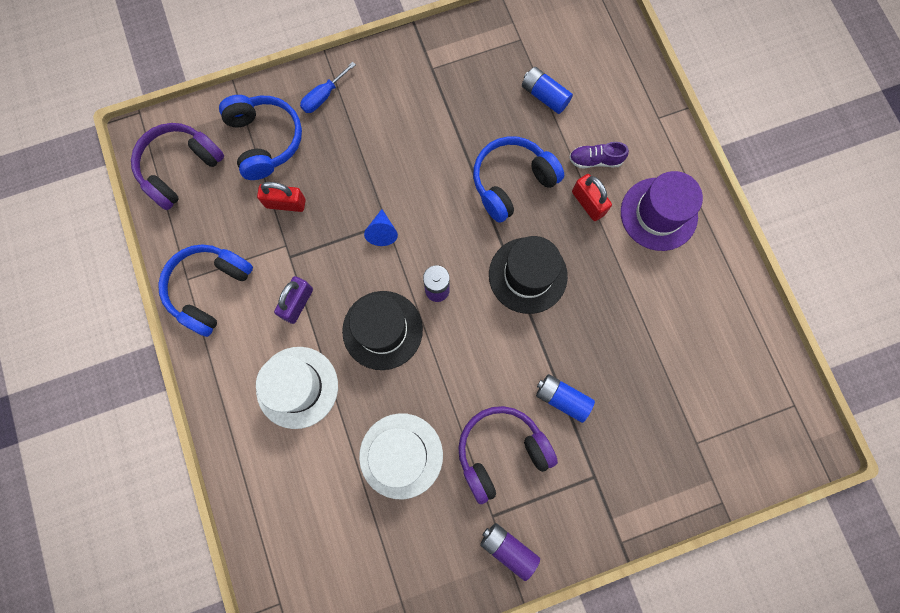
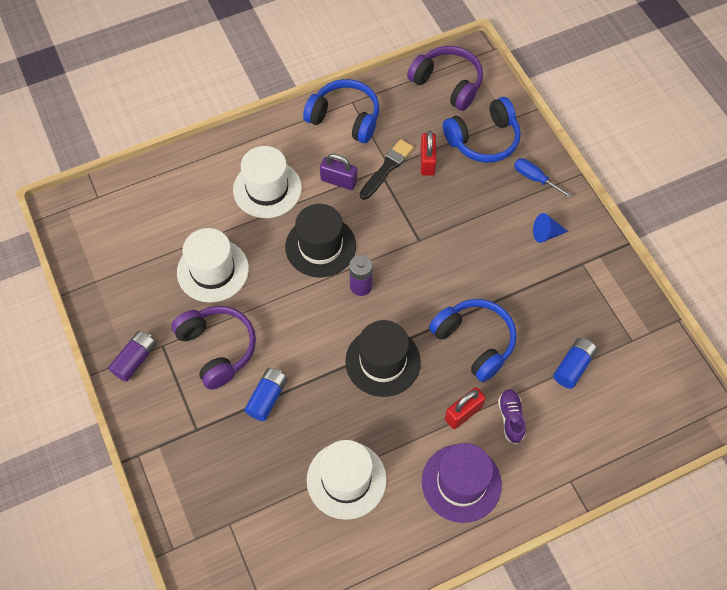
camera: 85 degrees right, 15 degrees down
(288, 248) = (387, 168): none -> black brush
(382, 232) = (410, 237): blue cone -> blue cone (546, 233)
(653, 322) = (346, 480): none -> white hat

